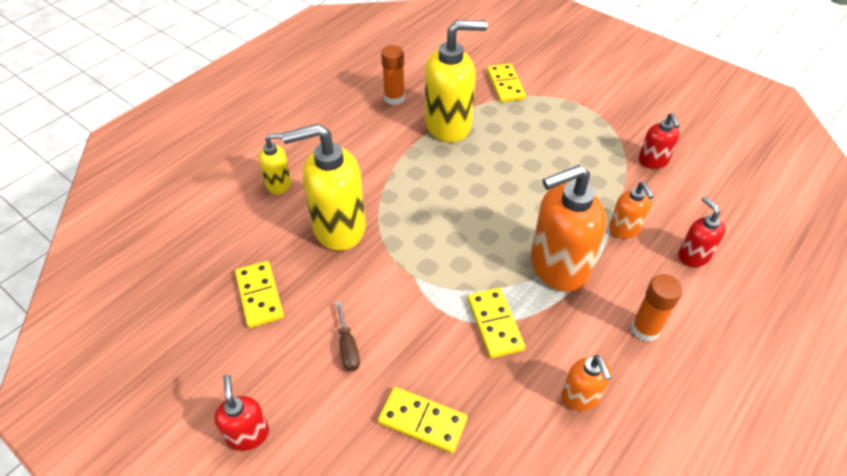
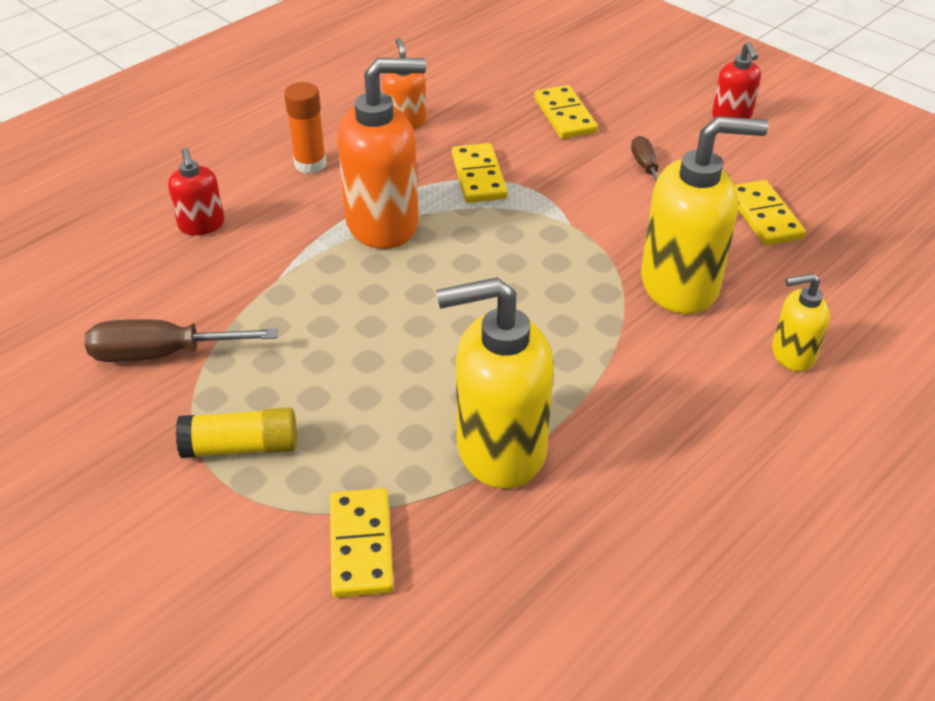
camera: 175 degrees left, 5 degrees down
(394, 98) = (609, 525): orange glue stick -> none
(422, 421) = (564, 115): yellow domino -> yellow domino turned 45 degrees clockwise
(580, 118) = (241, 447): none -> yellow glue stick
(625, 229) = (272, 260): orange soap dispenser -> none
(653, 161) = (162, 354): red soap dispenser -> brown screwdriver

